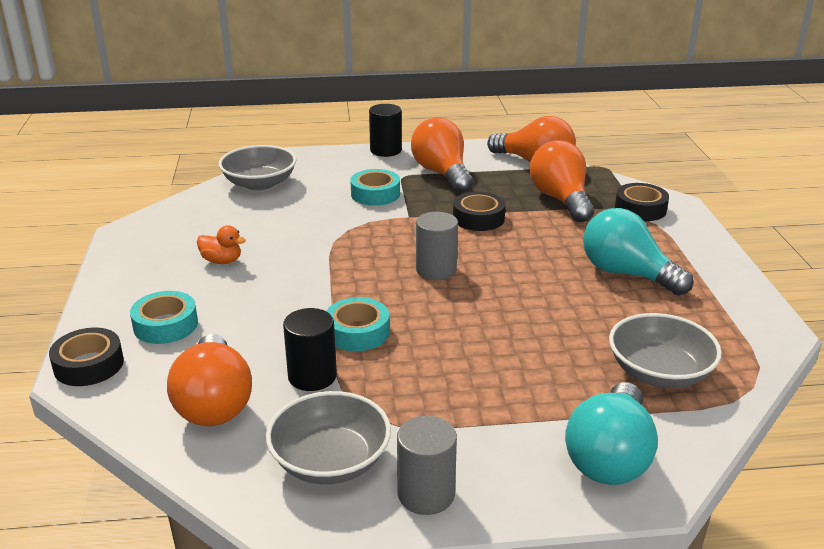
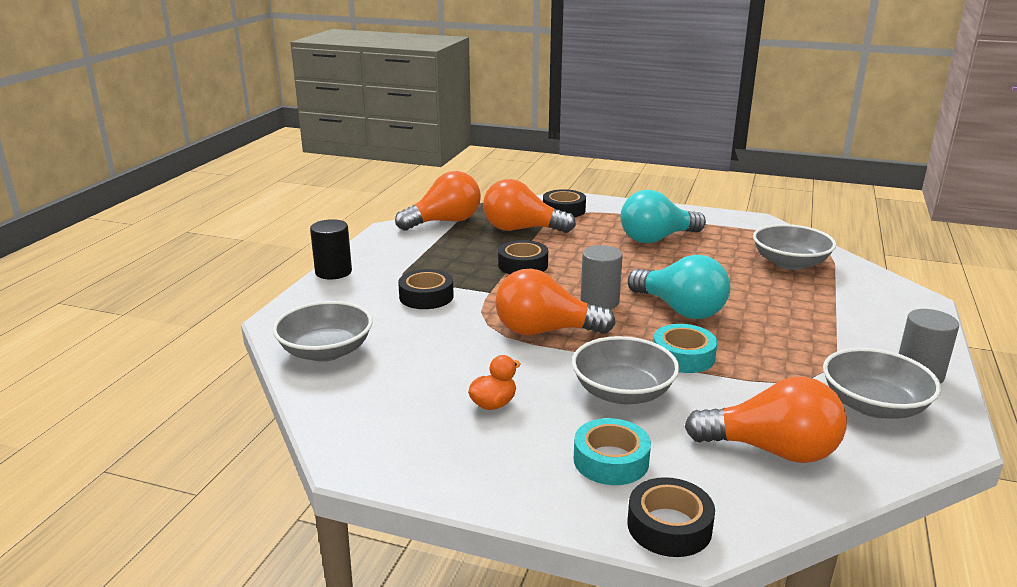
camera: 65 degrees left, 5 degrees down
(272, 312) = (622, 392): none -> grey bowl
(312, 376) = (746, 391): black cylinder -> none
(375, 194) = (426, 296): turquoise tape -> black tape
(442, 173) = (419, 259): orange light bulb -> orange light bulb (545, 331)
(610, 457) = (882, 302): turquoise light bulb -> turquoise light bulb (680, 309)

